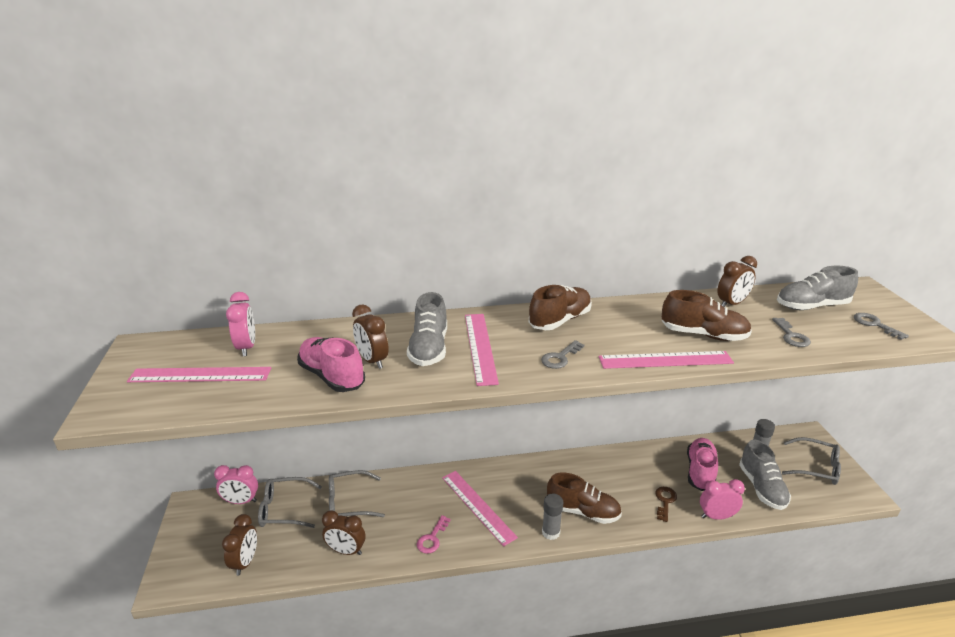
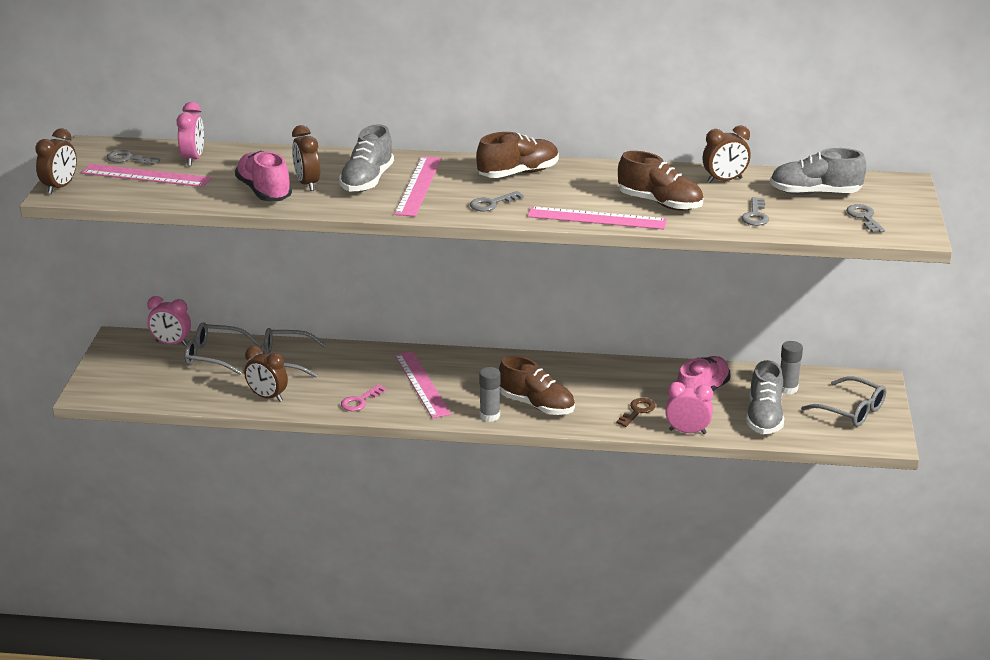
camera: 15 degrees right, 0 degrees up
(178, 356) = (128, 159): none -> grey key
(245, 562) = (165, 390): brown clock -> brown clock (60, 187)

